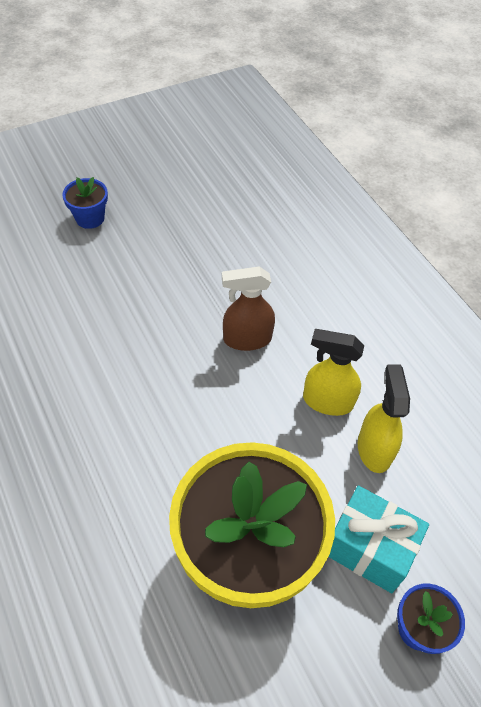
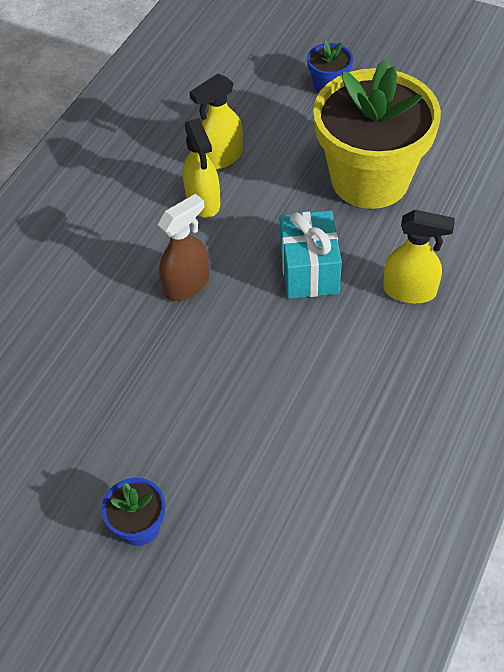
camera: 120 degrees left, 0 degrees up
(96, 485) = (410, 291): none -> yellow spray bottle
(246, 339) = (187, 285): brown spray bottle -> brown spray bottle turned 90 degrees counterclockwise
(369, 548) = (301, 127): turquoise gift -> turquoise gift (309, 270)

